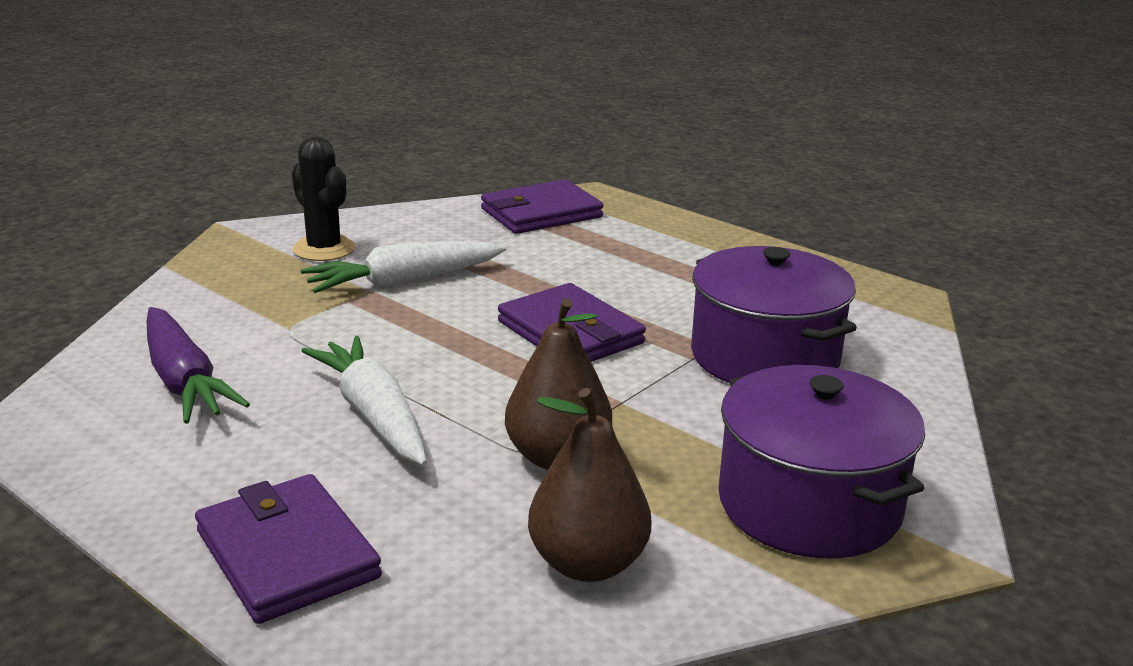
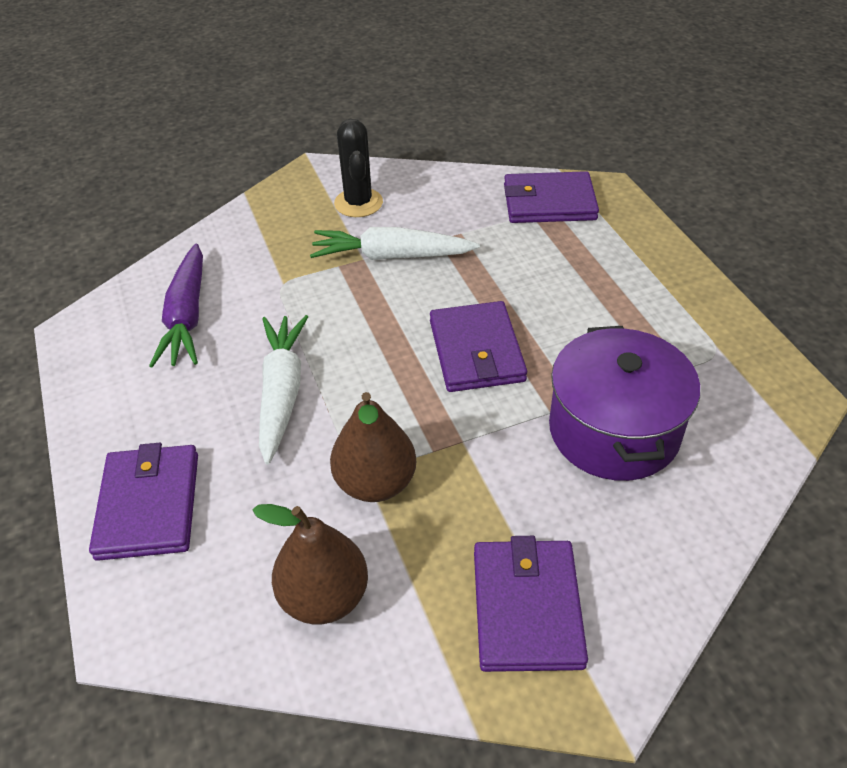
camera: 30 degrees right, 20 degrees up
(809, 504) = (526, 608): purple pot -> purple wallet

